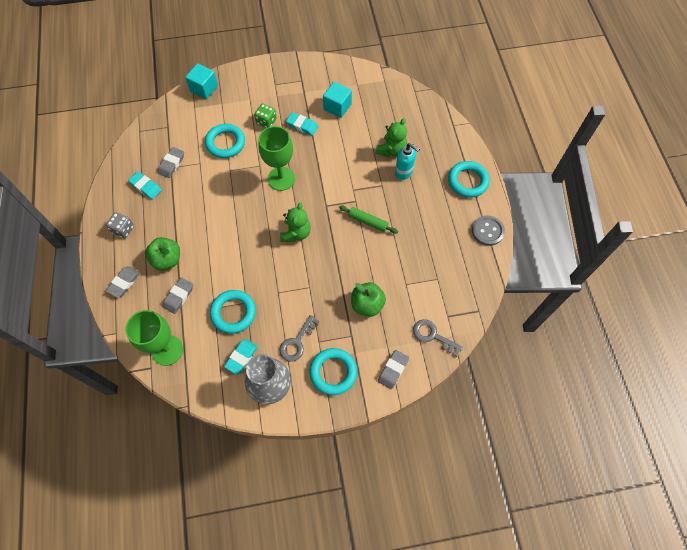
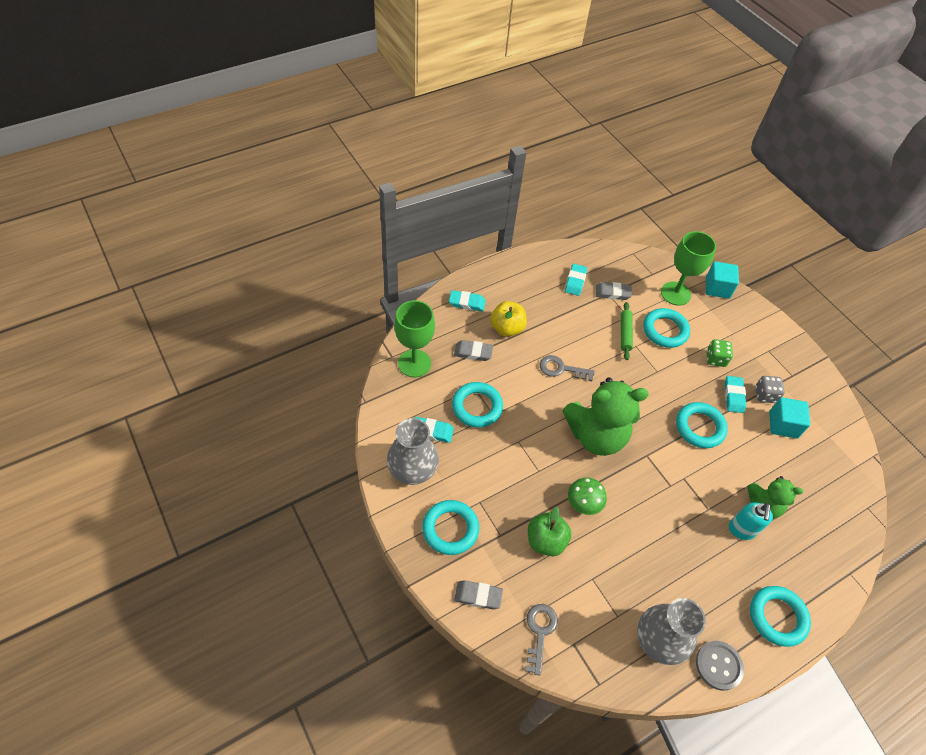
camera: 65 degrees right, 10 degrees down
(123, 229) = (521, 281): grey dice -> grey dice (765, 395)
(124, 283) = (467, 303): grey eraser -> turquoise eraser
(167, 260) = (507, 328): green apple -> yellow apple
(281, 178) = (654, 398): green goblet -> green goblet (675, 293)
(296, 233) = (596, 435): green teddy bear -> green teddy bear, size x1.79
(297, 342) = (470, 480): grey key -> grey key (561, 369)
(318, 160) = (699, 427): none -> turquoise ring
(347, 265) = (584, 502): none -> green mushroom
(368, 221) = (651, 508): green rolling pin -> green rolling pin (625, 333)
(461, 259) = (659, 640): none -> grey vase

